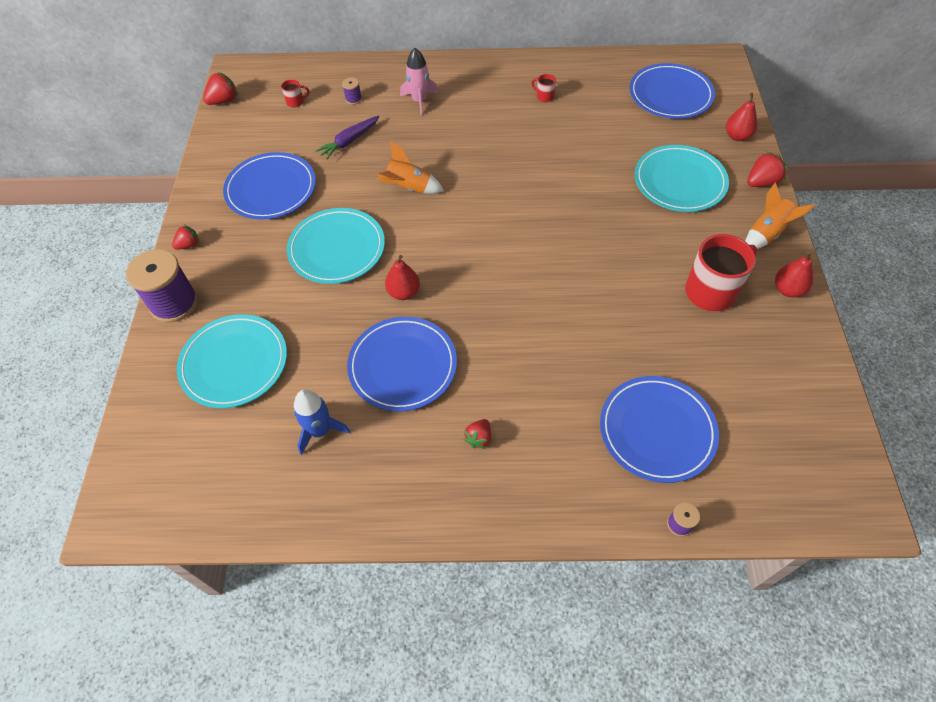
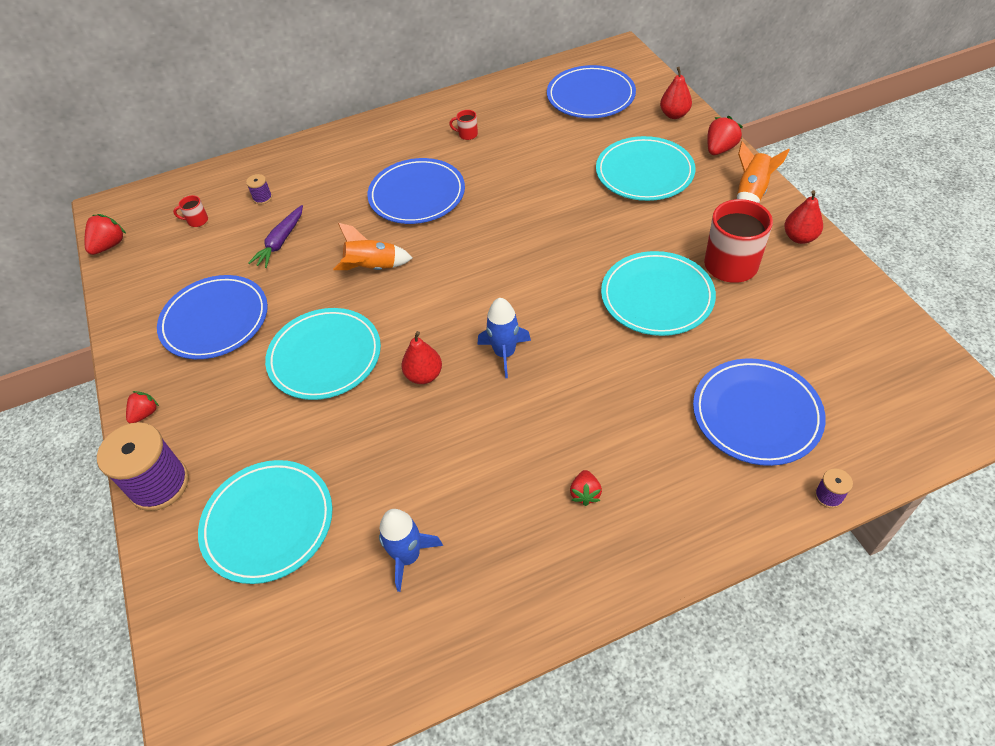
camera: 20 degrees left, 5 degrees down
(296, 102) = (197, 221): red mug -> red mug turned 150 degrees counterclockwise
(402, 366) = (463, 451): blue plate -> blue plate (417, 195)
(419, 100) = (337, 177): pink rocket -> none
(476, 298) = (504, 353): none -> blue rocket
(628, 297) = (657, 297): none -> turquoise plate

